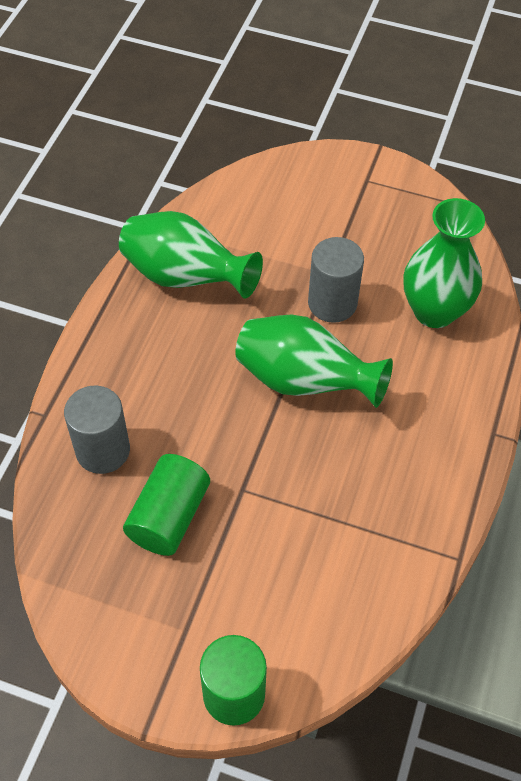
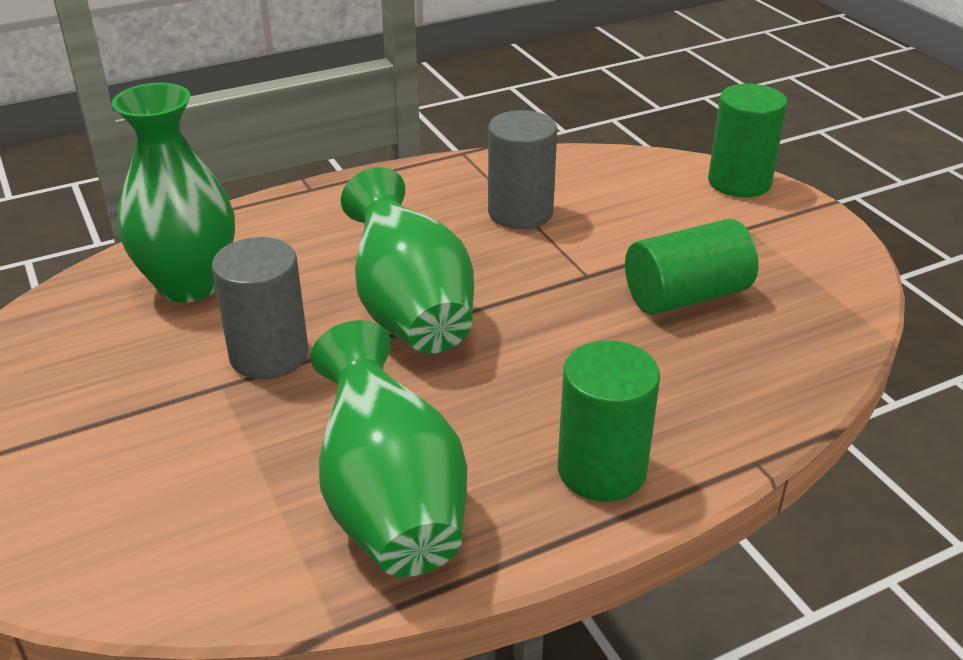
camera: 135 degrees left, 20 degrees down
(103, 450) = (709, 384): grey cylinder -> grey cylinder (520, 212)
(113, 357) = (601, 470): none -> green cylinder

